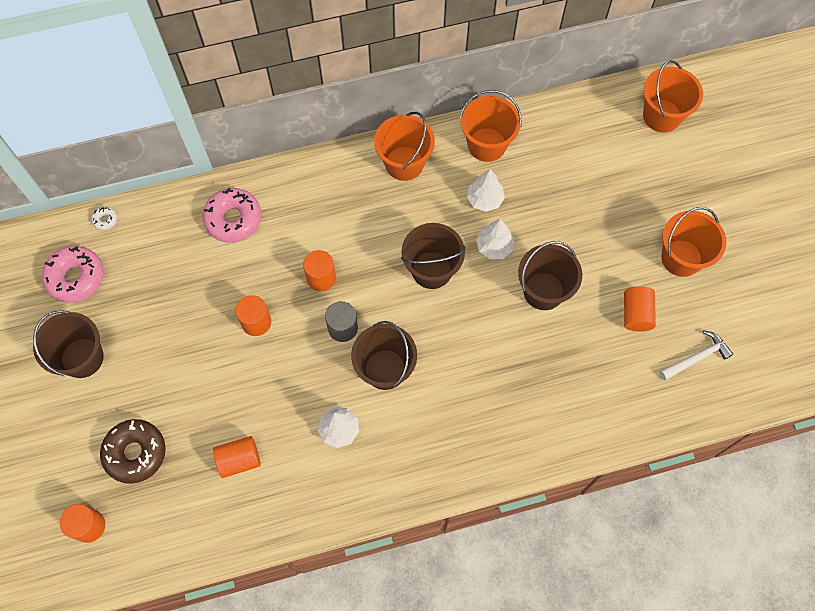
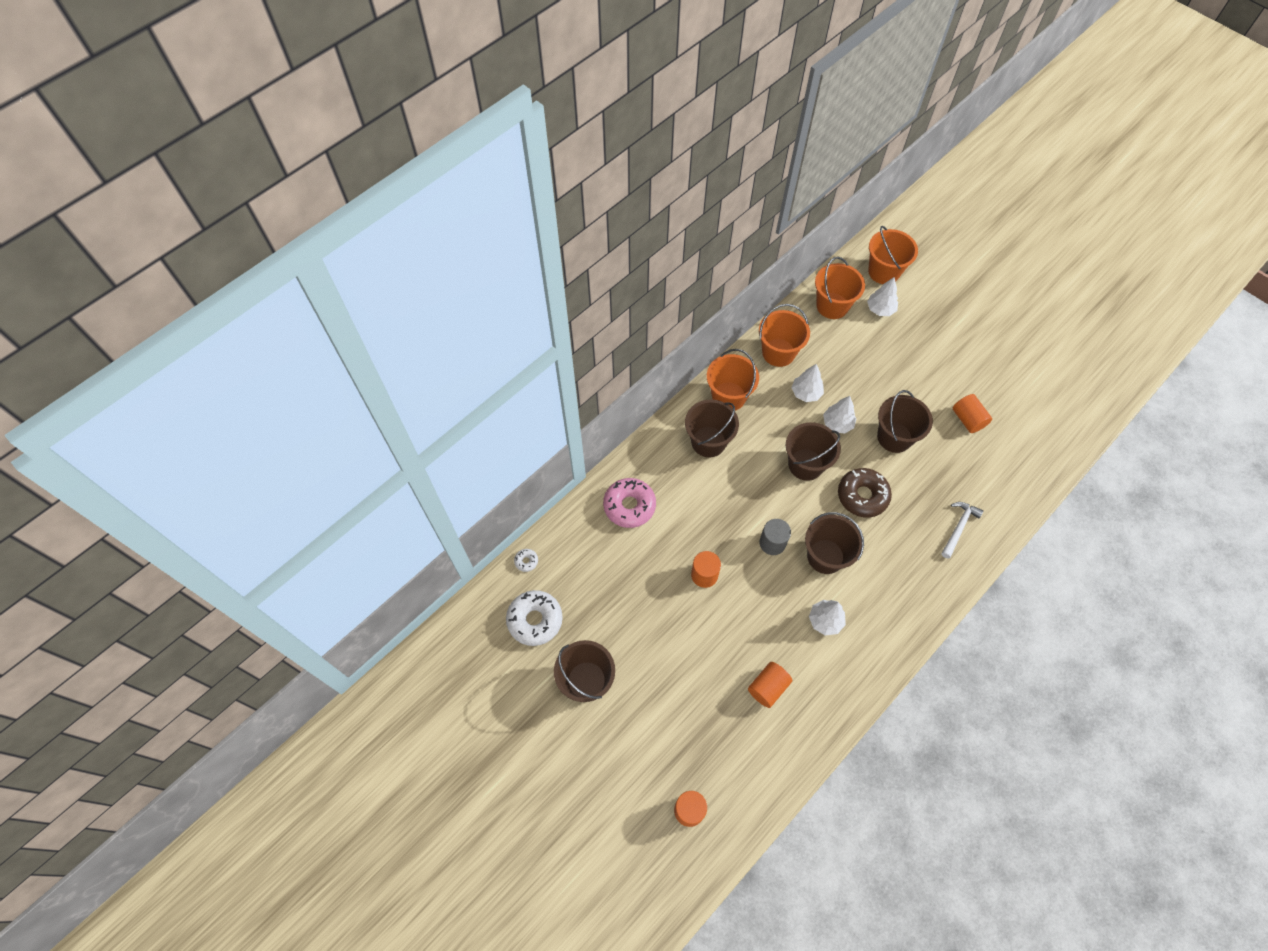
camera: 30 degrees left, 5 degrees down
(76, 277) = (535, 620): pink donut -> white donut
(135, 453) = (684, 730): brown donut -> brown donut (862, 496)
(321, 278) = (729, 514): orange cylinder -> none
(352, 197) = (708, 442): none -> brown bucket
(627, 153) = (880, 309): none -> white tree
(681, 258) = (968, 364): orange bucket -> orange bucket (832, 306)
(697, 357) = (1028, 428): white hammer -> white hammer (958, 527)

